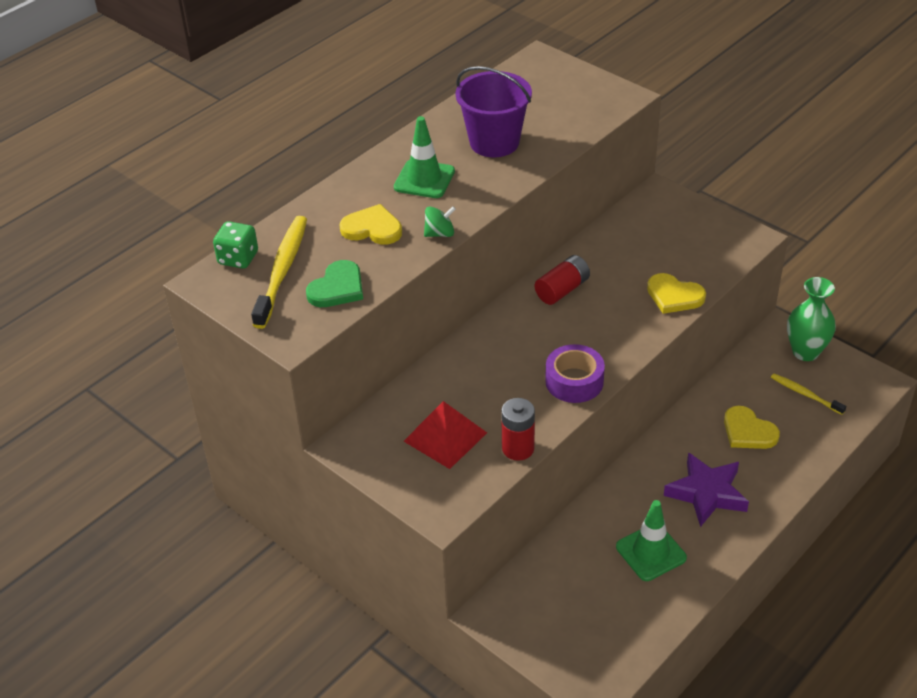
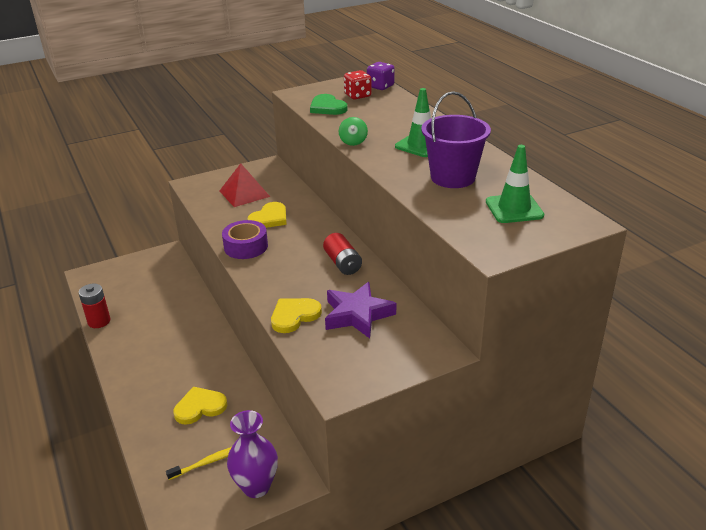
camera: 110 degrees right, 10 degrees down
(238, 258) = (380, 86): green dice -> purple dice
(282, 271) = (357, 96): yellow toothbrush -> red dice
(372, 228) = (377, 123): yellow heart -> yellow heart (269, 218)
(518, 448) = (211, 214): red battery -> red battery (99, 321)
(651, 552) = (146, 321): green traffic cone -> green traffic cone (514, 209)
(706, 493) = (166, 362): purple star -> purple star (357, 315)
(805, 352) = (256, 486): green vase -> purple vase

